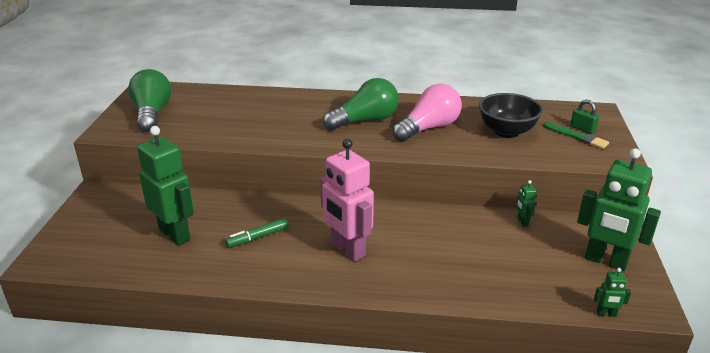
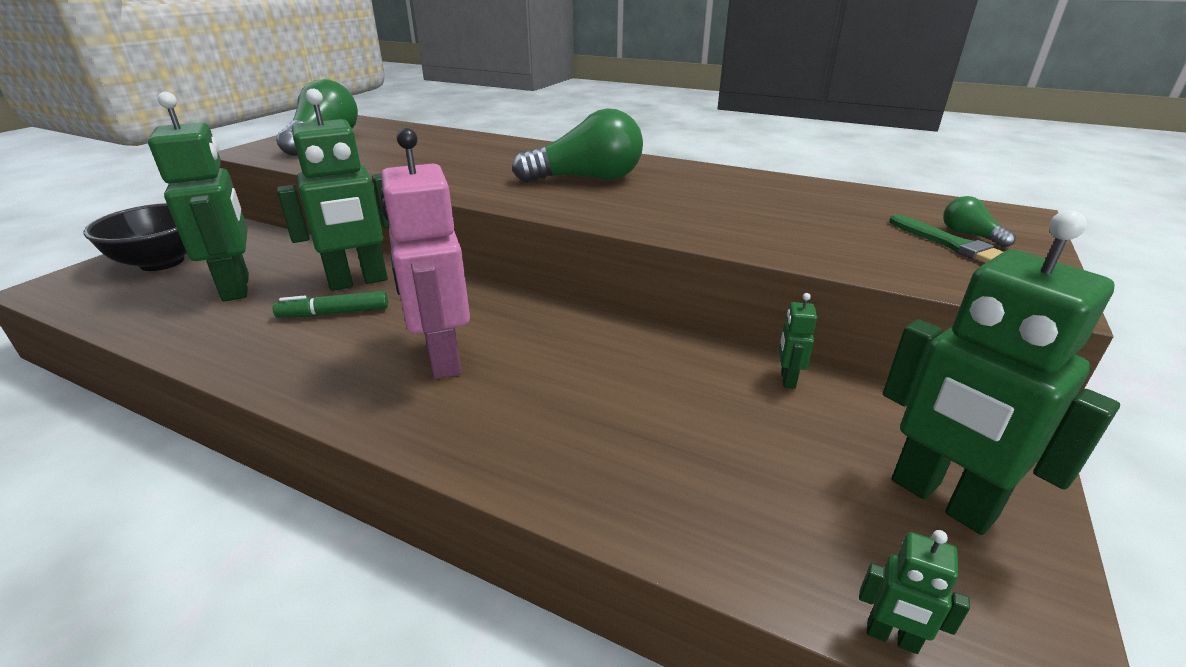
camera: 20 degrees right, 0 degrees up
(250, 214) = (358, 282): none -> green robot
(429, 128) = (678, 199): pink light bulb -> none
(506, 131) = (812, 220): black bowl -> black bowl (162, 262)
(582, 129) = (969, 235): green padlock -> green light bulb

